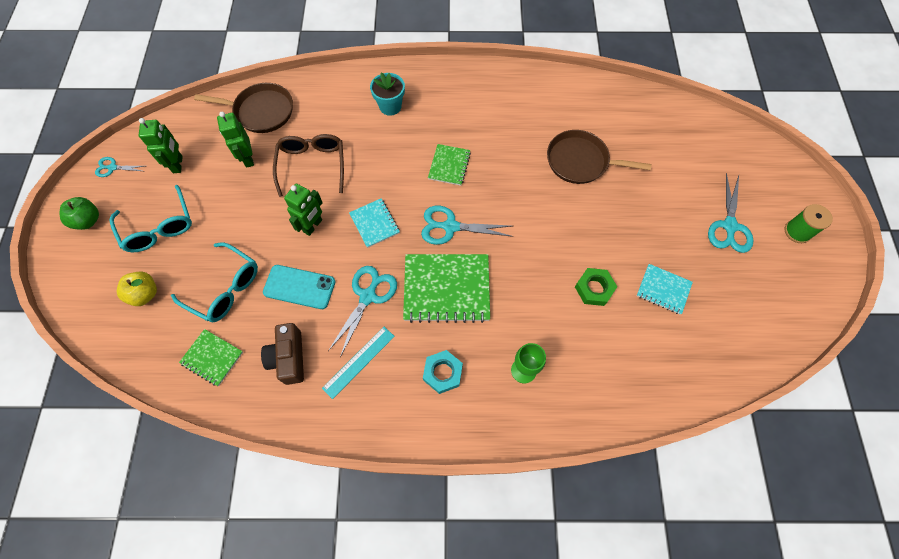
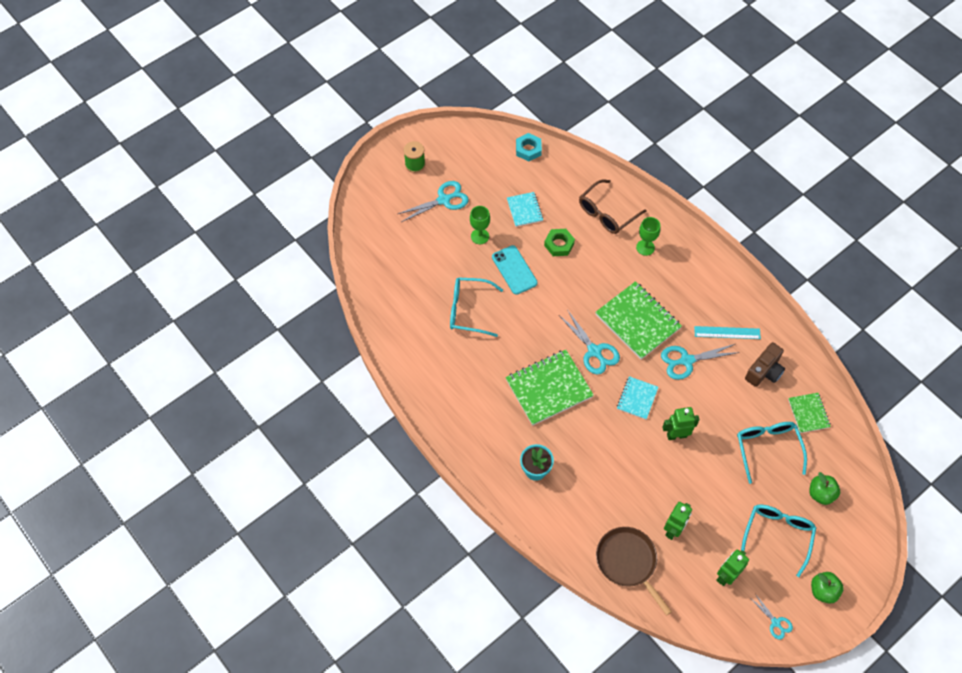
camera: 130 degrees left, 5 degrees down
(145, 294) = (821, 494): yellow apple -> green apple
(299, 287) = (721, 405): turquoise phone -> turquoise phone (514, 270)
(312, 165) = (634, 479): brown glasses -> brown glasses (606, 213)
(443, 373) = (688, 285): turquoise nut -> turquoise nut (528, 149)
(449, 165) = (549, 388): green notebook -> green notebook, size x1.84
(580, 161) = (468, 310): brown pan -> turquoise glasses
(659, 226) = (480, 236): none -> green goblet

